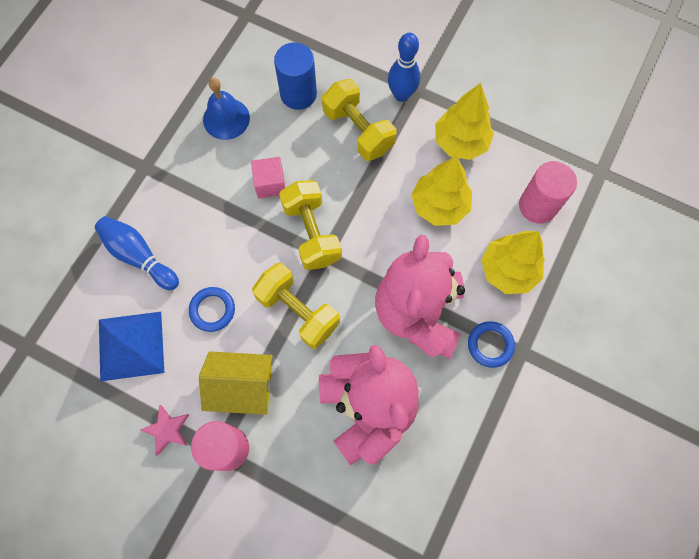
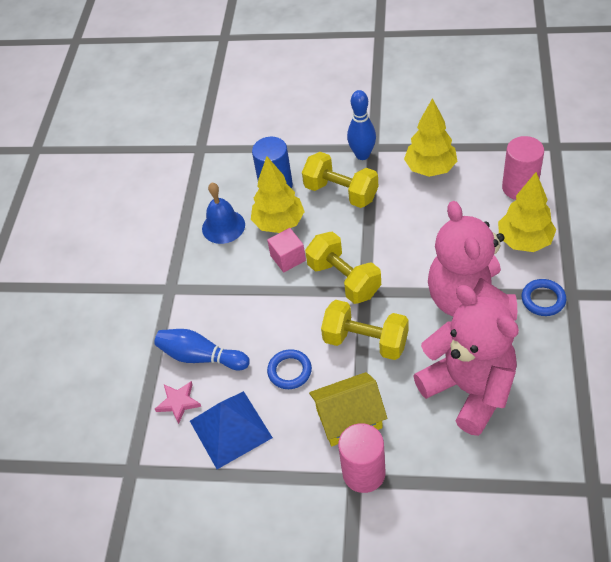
camera: 15 degrees left, 20 degrees down
(167, 430) = (300, 482): pink star -> pink star (178, 402)
(439, 205) = (440, 218): yellow tree -> yellow tree (279, 223)

